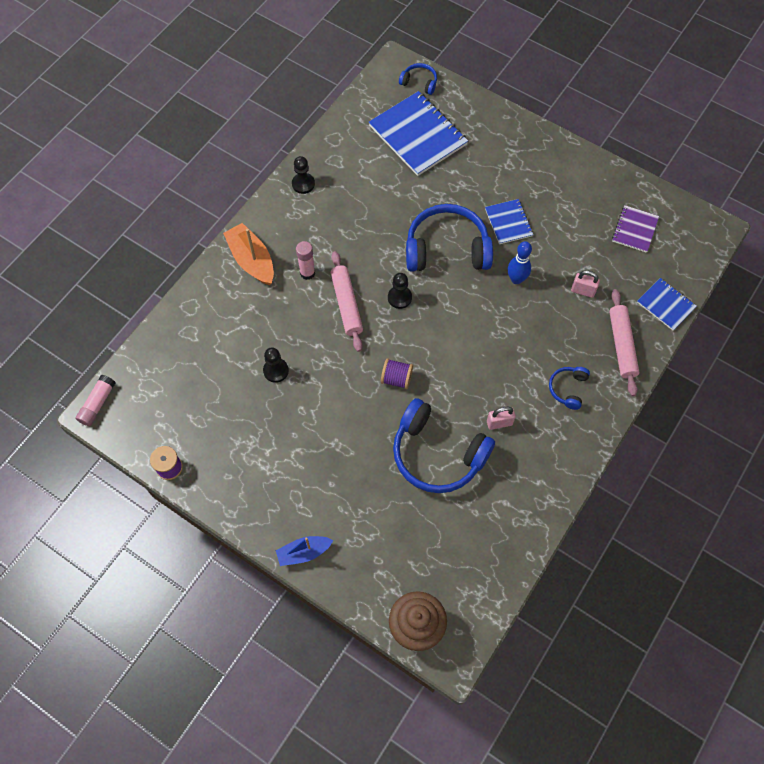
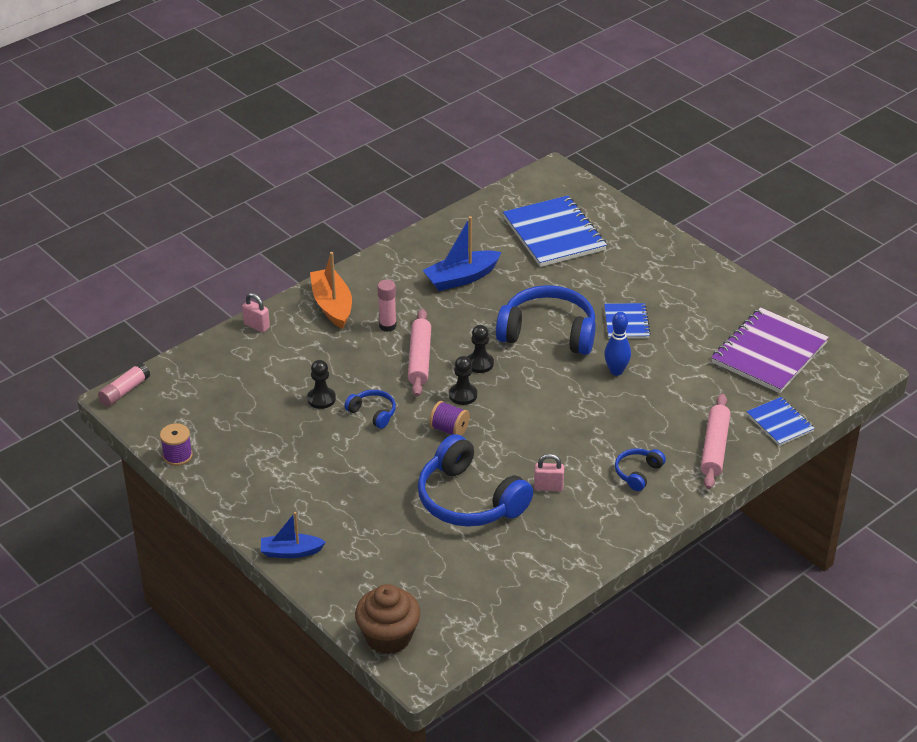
camera: 15 degrees right, 25 degrees down
(303, 184) = (412, 253): black pawn -> black pawn (463, 395)
(354, 203) = (461, 278): none -> blue boat
(419, 82) = (573, 191): blue headphones -> blue headphones (373, 413)
(582, 291) = (688, 394): pink padlock -> pink padlock (256, 326)
(635, 230) = (769, 353): purple notebook -> purple notebook, size x1.88

